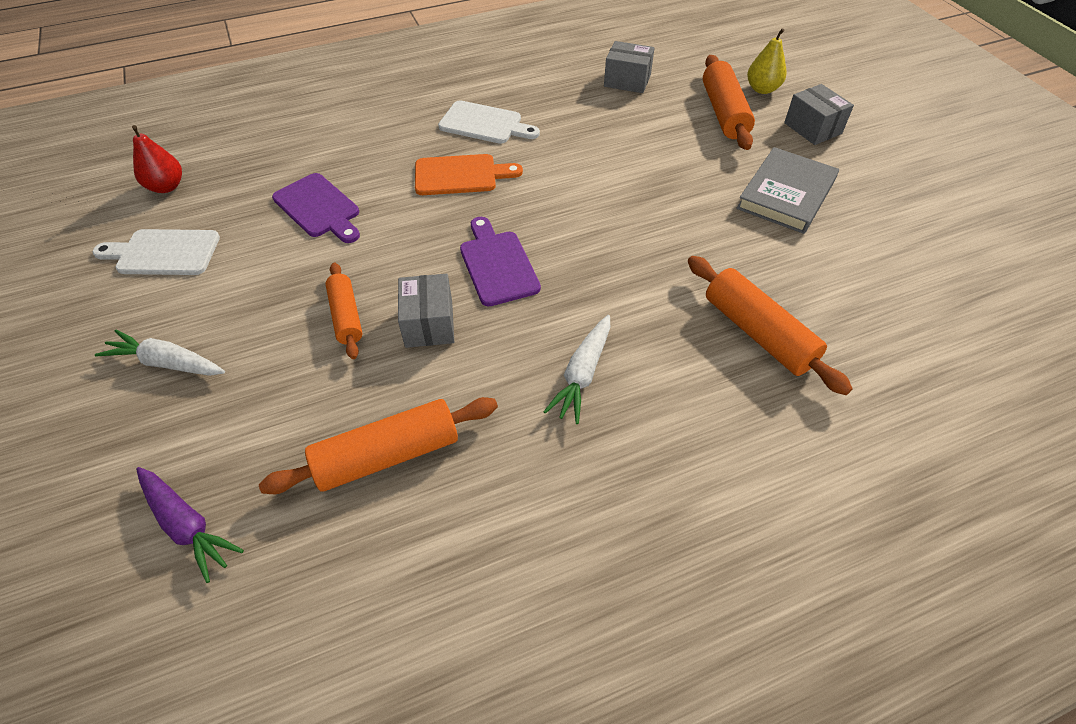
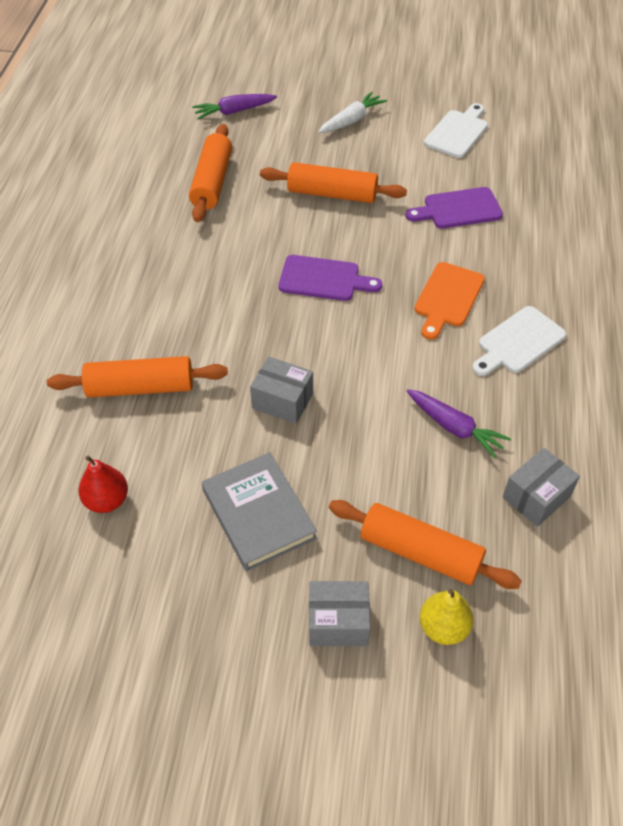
camera: 120 degrees right, 0 degrees up
(166, 187) = (537, 144): red pear -> red pear (107, 500)
(346, 316) = (332, 194): orange rolling pin -> orange rolling pin, size x1.58
(429, 324) = (294, 227): grey box -> grey box (282, 401)
(582, 374) = (192, 280): white carrot -> none
(604, 129) = (454, 427): none -> purple carrot

